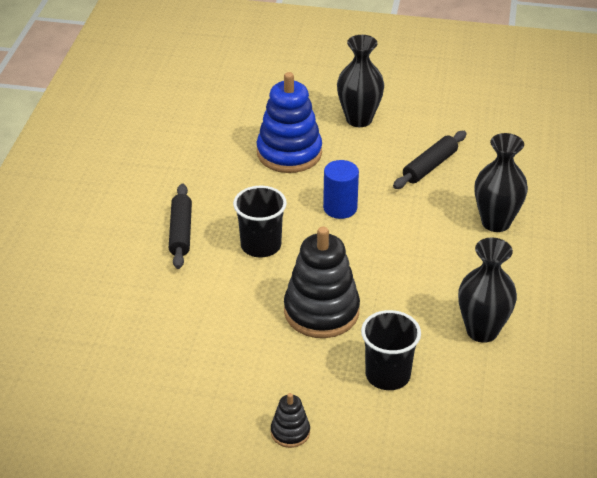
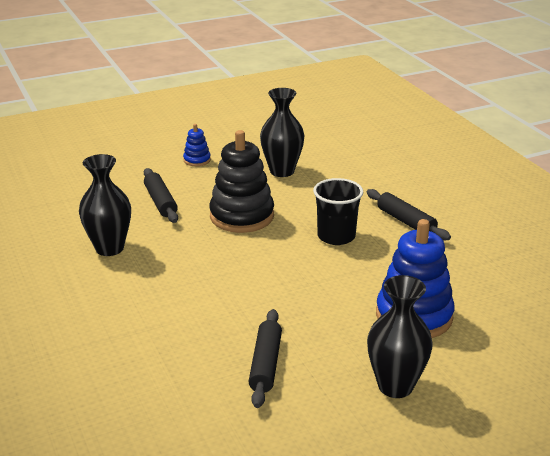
camera: 145 degrees right, 10 degrees down
(290, 432) = (197, 160): black stacking toy -> blue stacking toy
(340, 208) = (308, 288): blue cylinder -> none
(387, 375) = (160, 202): black cup -> black rolling pin
(496, 222) = (153, 334): black vase -> black vase (282, 171)

